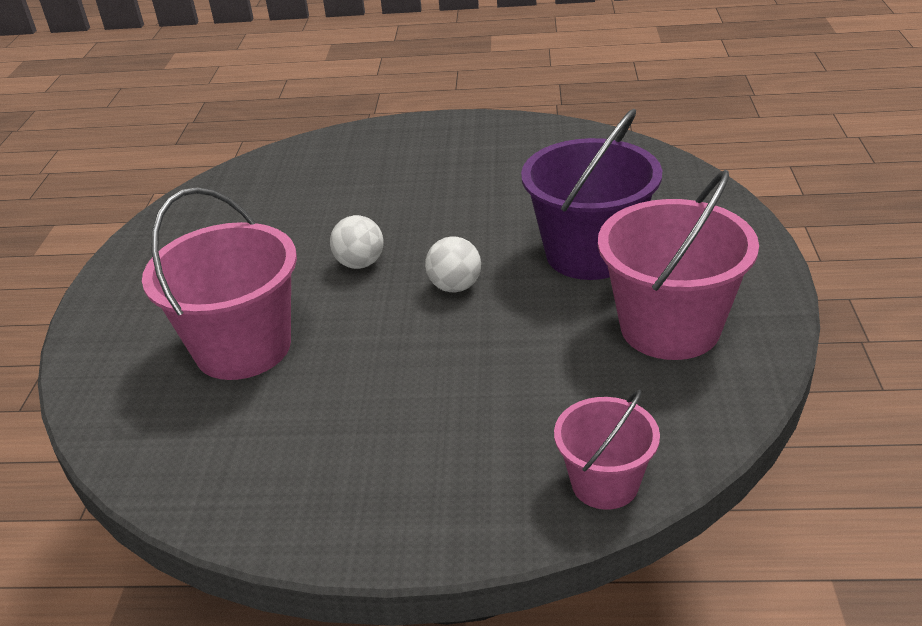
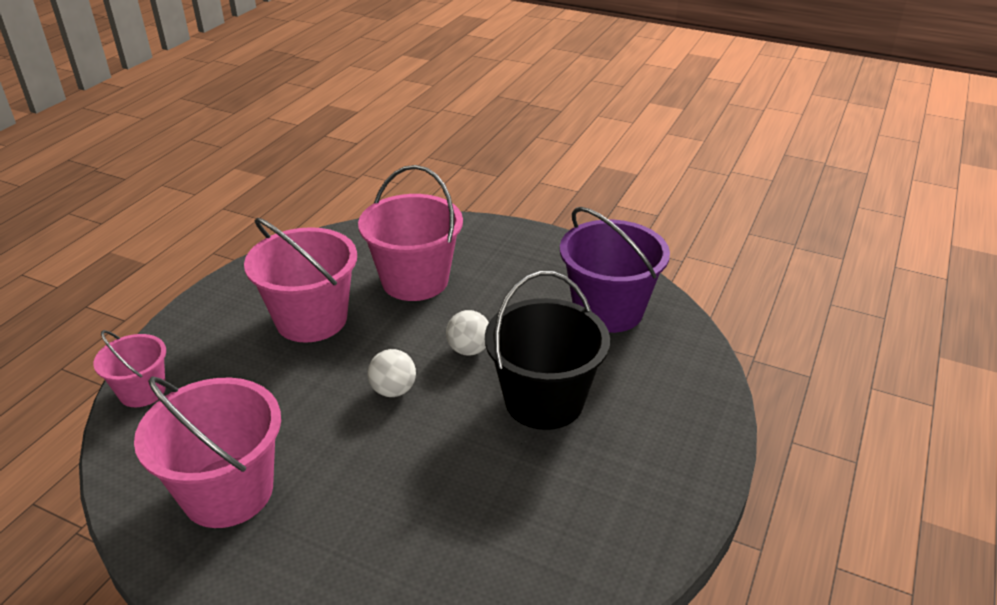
camera: 110 degrees right, 0 degrees up
(370, 401) = (311, 319): none -> pink bucket
(409, 202) = (544, 401): none -> black bucket
(590, 254) = (365, 488): purple bucket -> purple bucket (608, 310)

